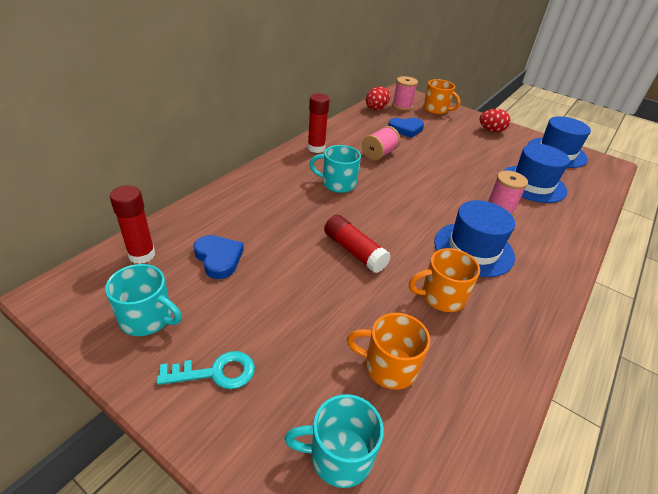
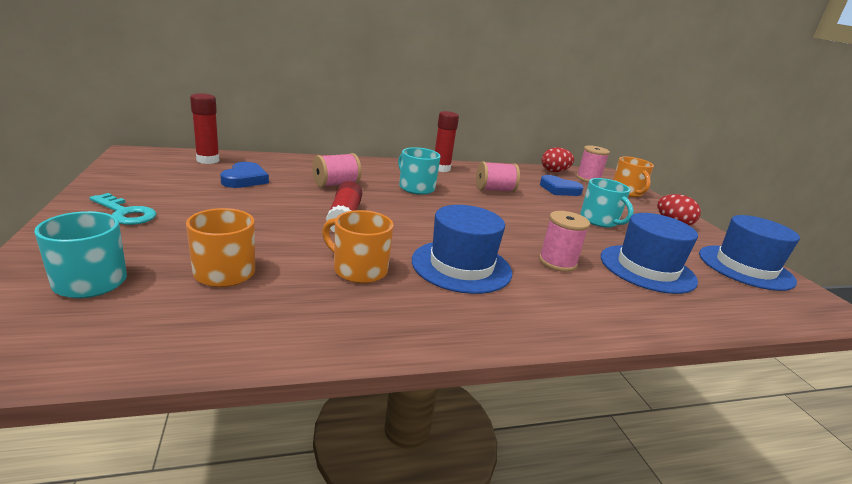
camera: 40 degrees right, 15 degrees down
(147, 318) = (150, 179): turquoise mug -> turquoise mug (599, 221)
(287, 216) = (336, 184): none -> pink spool

